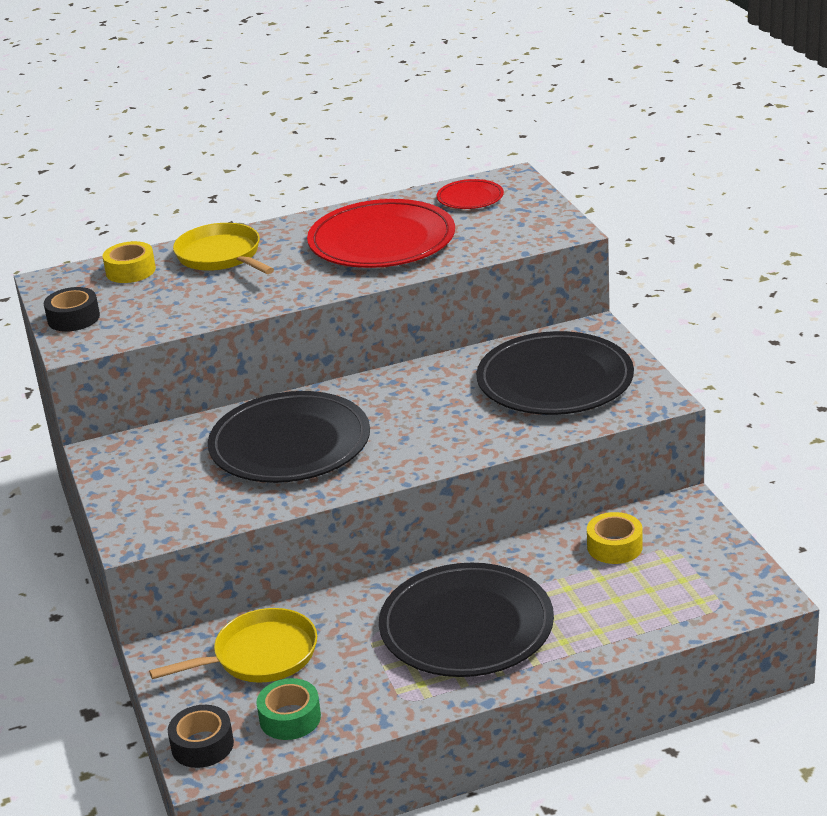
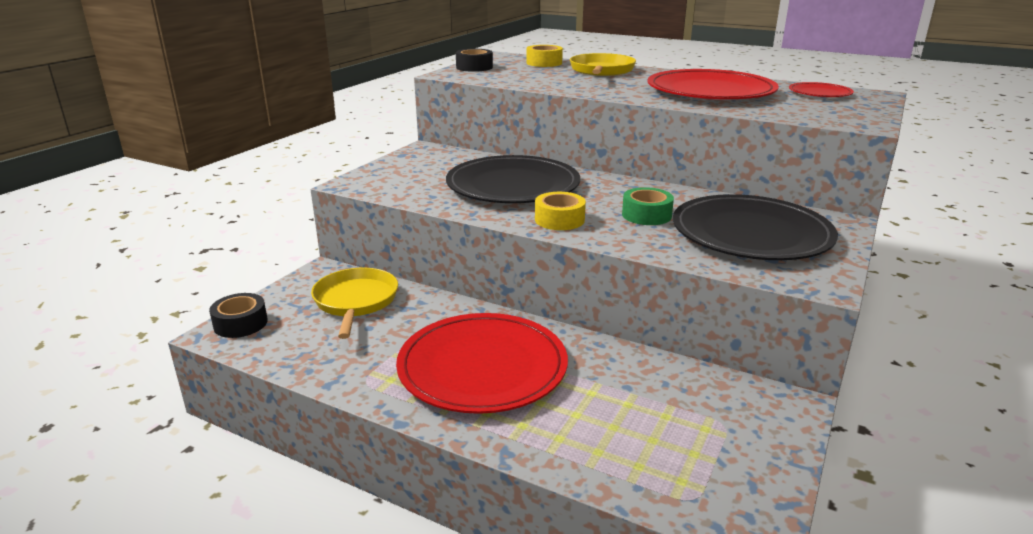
camera: 45 degrees right, 5 degrees down
(260, 655) = (355, 302): yellow pan -> yellow pan turned 120 degrees counterclockwise
(290, 718) = (298, 342): green tape -> green tape (646, 215)
(466, 626) = (482, 367): black plate -> red plate
(614, 546) = (677, 391): yellow tape -> yellow tape (559, 220)

